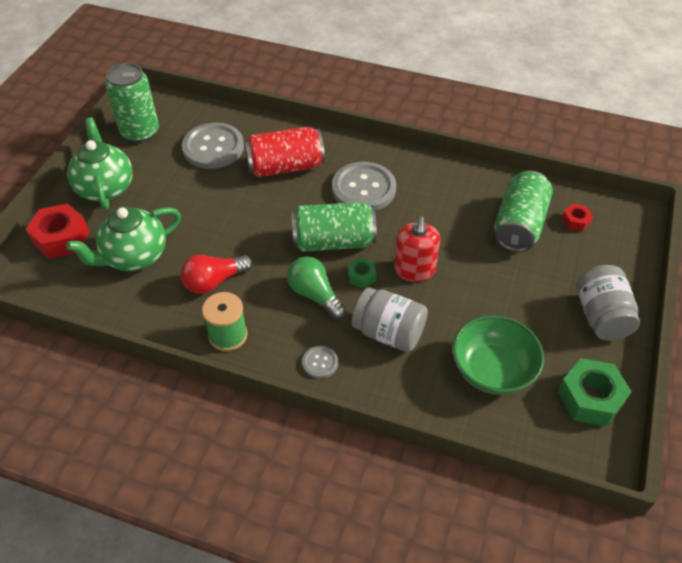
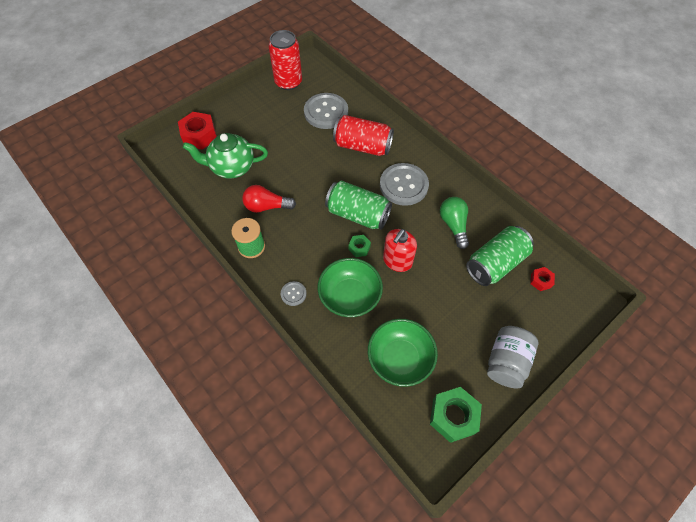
camera: 30 degrees right, 10 degrees up
(105, 188) = (244, 113): green teapot -> none
(140, 132) = (288, 82): green can -> red can
(315, 295) = (321, 246): green light bulb -> green light bulb (453, 225)
(389, 333) = (350, 296): grey jar -> green bowl

